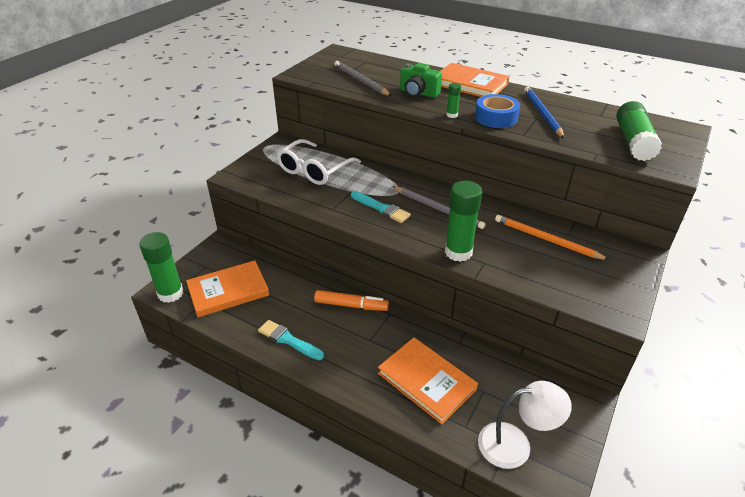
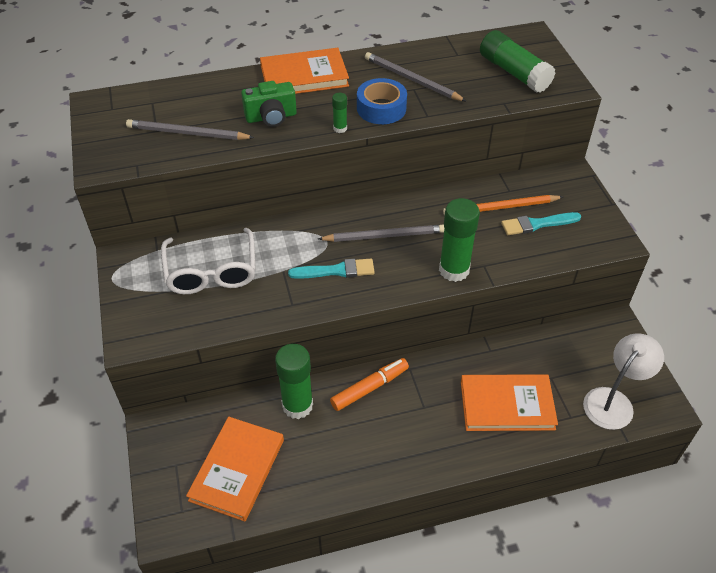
camera: 45 degrees left, 10 degrees up
(170, 293) = (179, 523): green glue stick -> green glue stick (297, 405)
(288, 340) = (359, 467): turquoise brush -> turquoise brush (537, 224)
(542, 113) = (412, 79): blue pencil -> grey pencil

